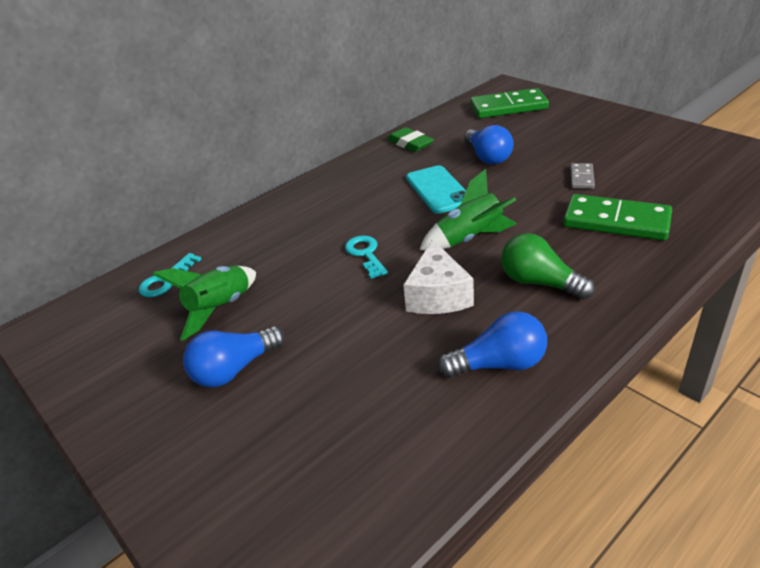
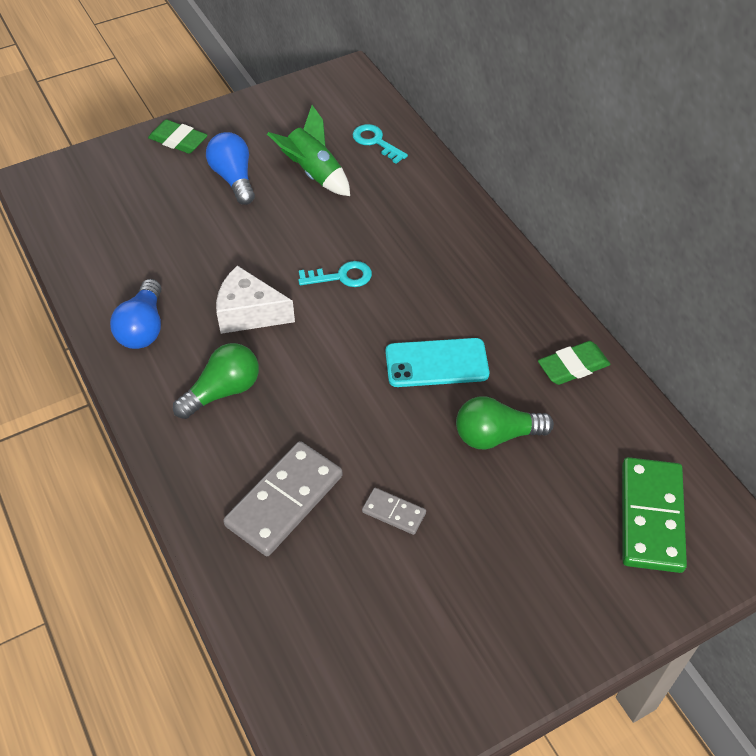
camera: 100 degrees right, 15 degrees up
(159, 452) = (178, 140): none -> green eraser
(470, 239) = (322, 362): green rocket -> none
(487, 157) = (496, 435): blue light bulb -> green light bulb
(616, 221) = (284, 500): green domino -> grey domino

